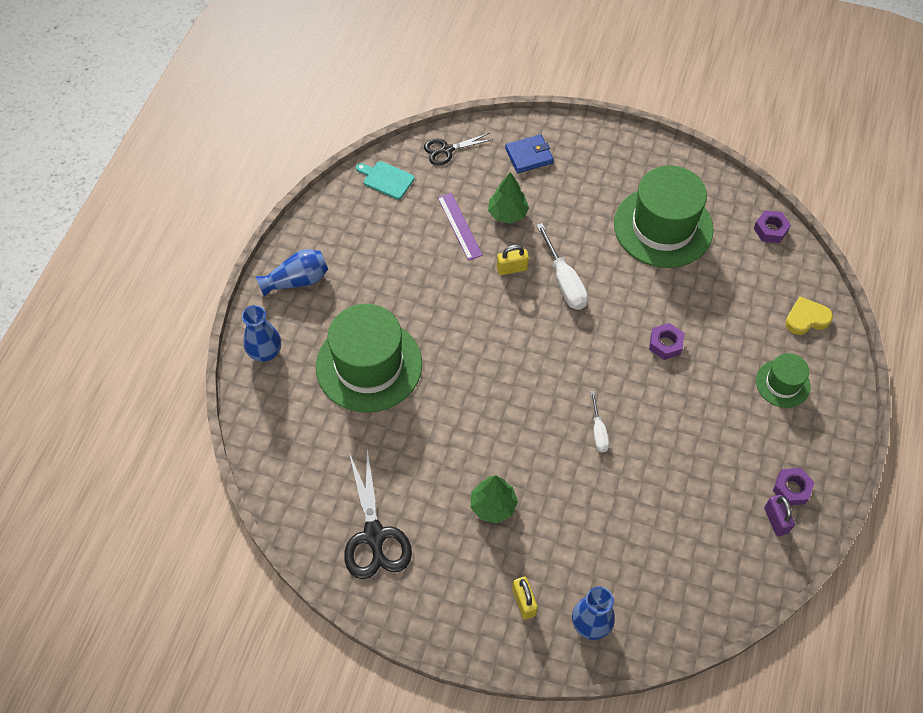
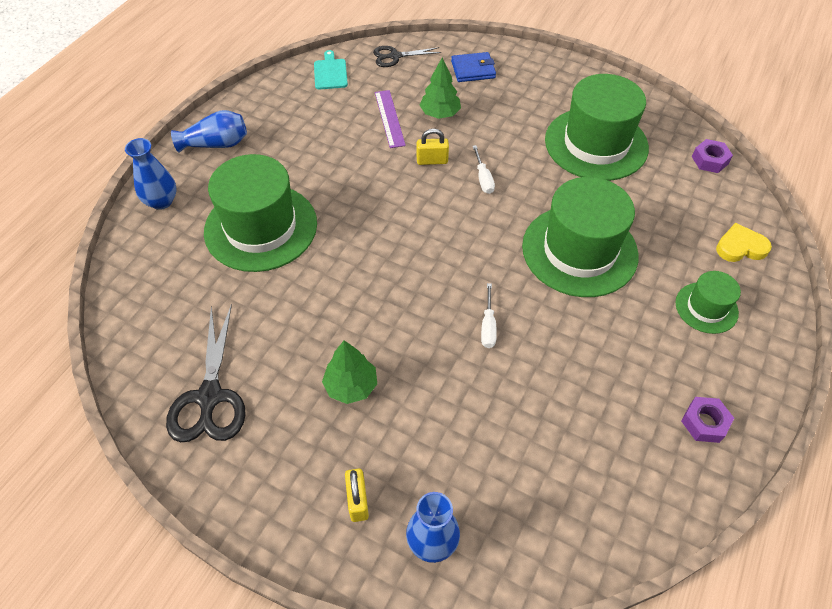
camera: 10 degrees right, 5 degrees down
(386, 179) = (330, 73): turquoise cutting board -> turquoise cutting board turned 45 degrees clockwise
(564, 281) = (483, 178): white screwdriver -> white screwdriver, size x0.59
(665, 344) = (579, 250): purple nut -> green hat
(775, 520) = (681, 455): purple padlock -> none

